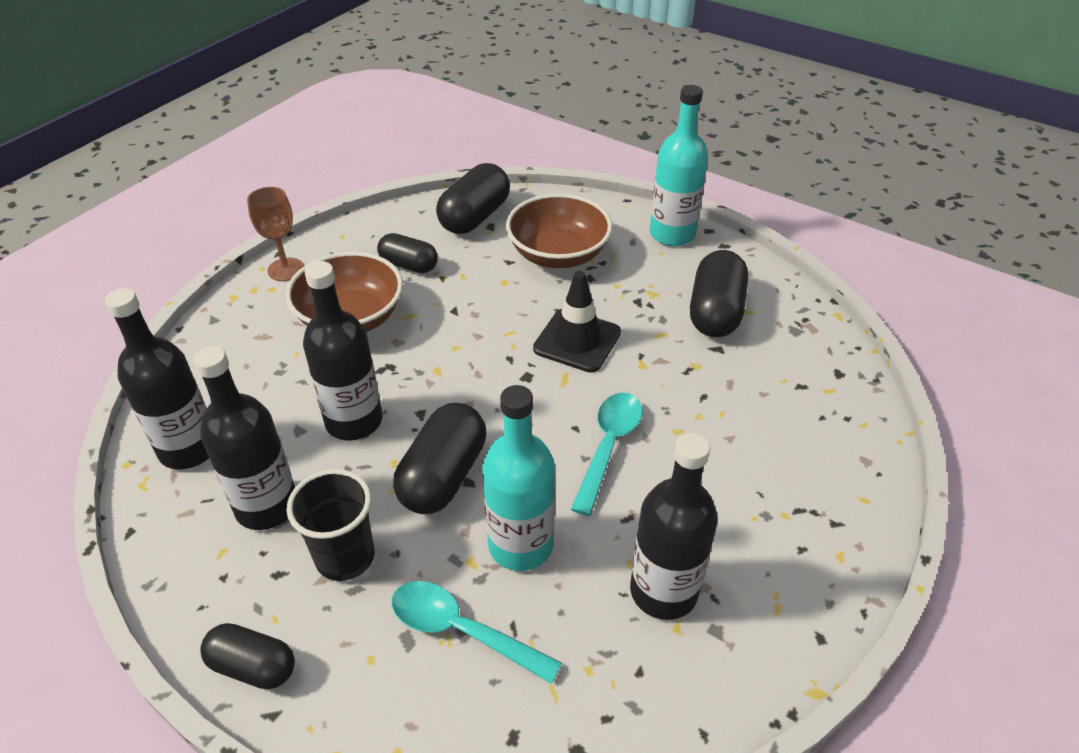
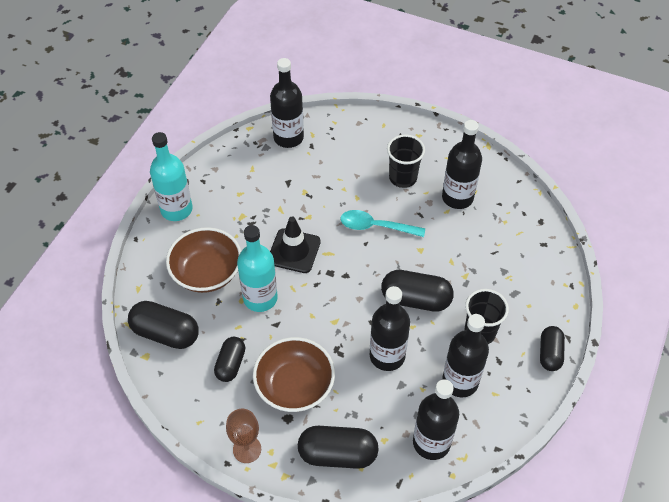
camera: 100 degrees left, 10 degrees up
(462, 630) = (503, 272): turquoise spoon -> none
(520, 545) = (449, 256): turquoise bottle -> turquoise bottle (260, 298)
(715, 312) = (255, 184): black capsule -> black capsule (337, 454)
(721, 506) = (403, 178): none -> black cup
(818, 359) = (288, 137): none -> black bottle

